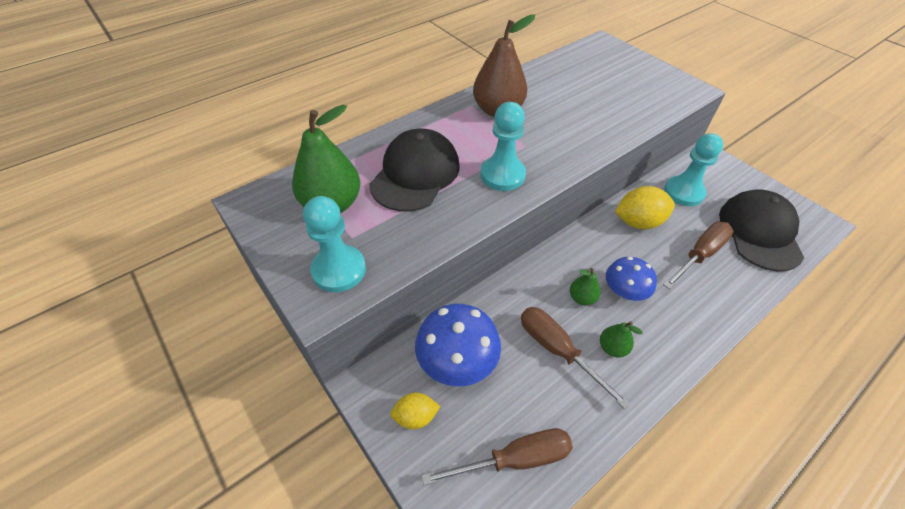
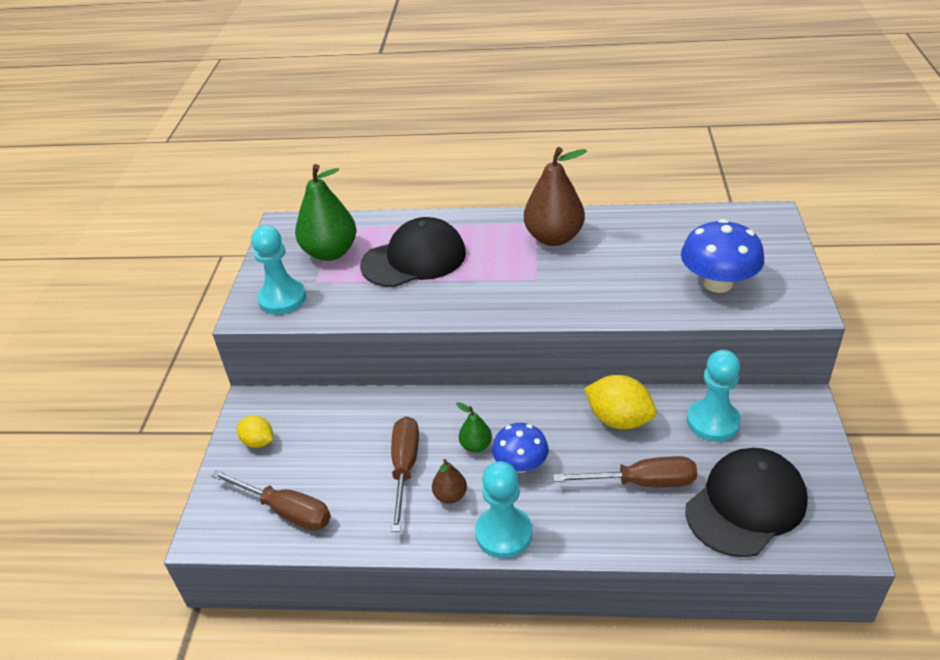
camera: 45 degrees right, 10 degrees down
(457, 361) = (325, 427): blue mushroom -> blue mushroom (717, 283)
(502, 175) = (481, 293): turquoise pawn -> turquoise pawn (503, 533)
(612, 348) = (450, 496): green pear -> brown pear

